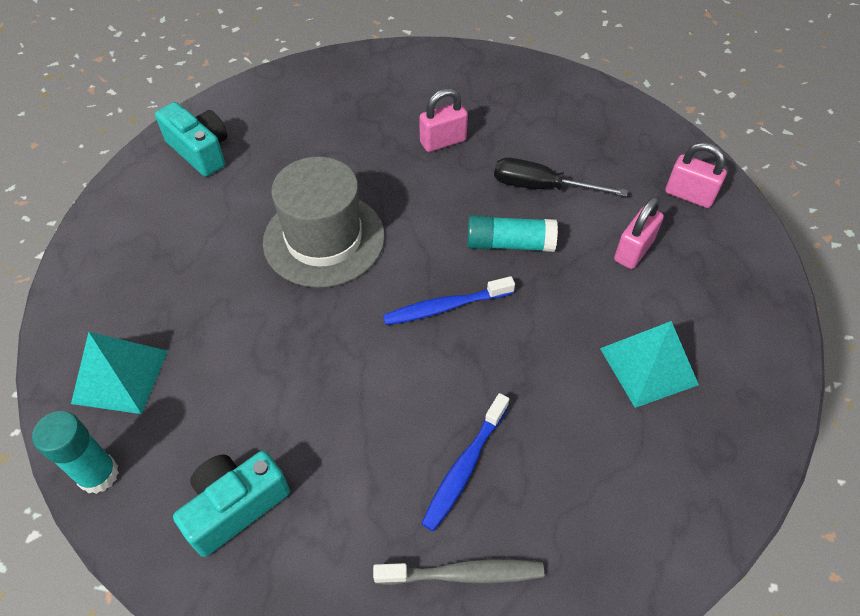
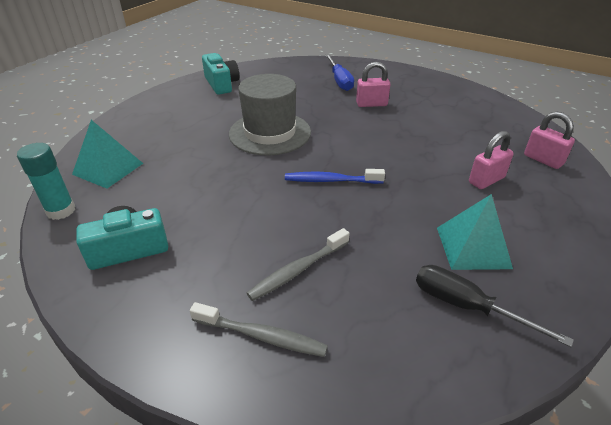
camera: 20 degrees right, 15 degrees down
(378, 101) = (339, 81): none -> blue screwdriver
(464, 467) = (297, 270): blue toothbrush -> grey toothbrush
(509, 244) = (393, 159): turquoise glue stick -> none
(541, 187) = (429, 136): black screwdriver -> black screwdriver (467, 306)

